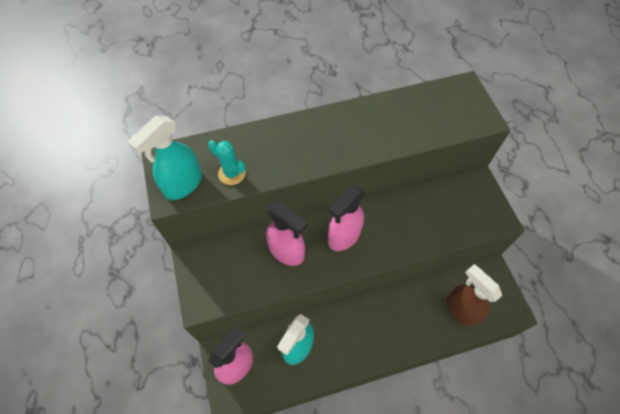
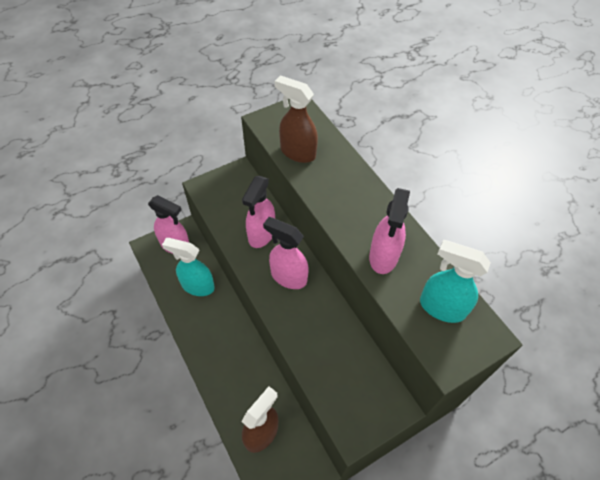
camera: 75 degrees right, 5 degrees down
(183, 185) = (277, 125): turquoise spray bottle -> turquoise spray bottle (441, 307)
(231, 173) = (297, 152): turquoise cactus -> brown spray bottle
(380, 134) = (383, 257): none -> pink spray bottle

